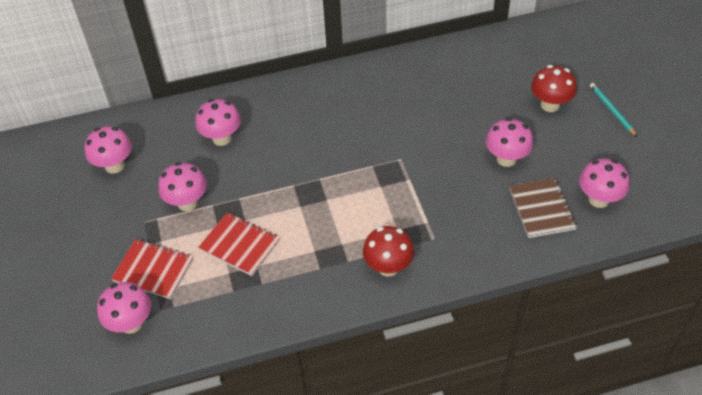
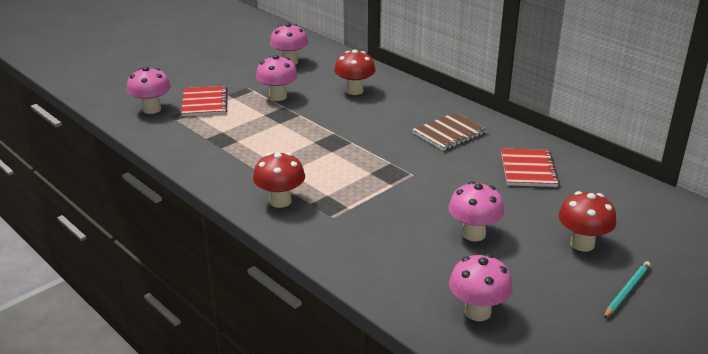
camera: 60 degrees right, 20 degrees down
(222, 138) = (354, 91): pink mushroom -> red mushroom
(239, 245) = (252, 128): red notebook -> red notebook (528, 169)
(541, 209) = (426, 273): brown notebook -> brown notebook (449, 133)

